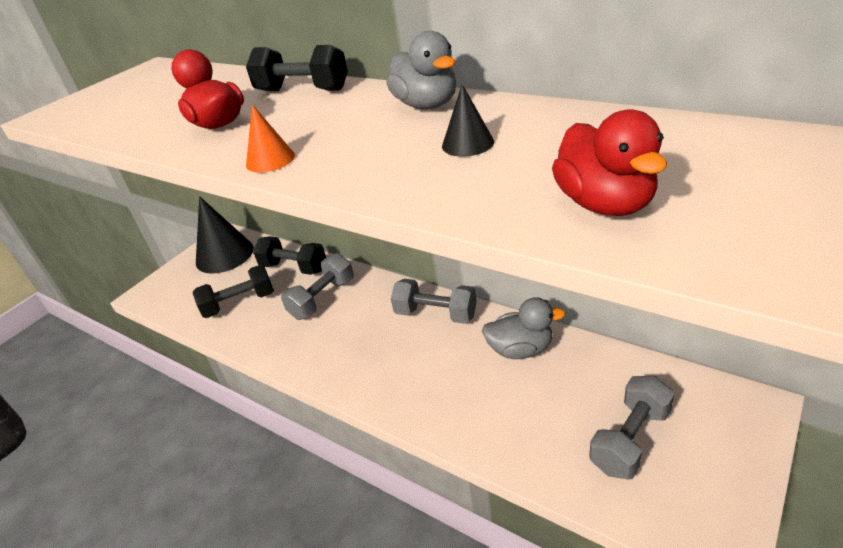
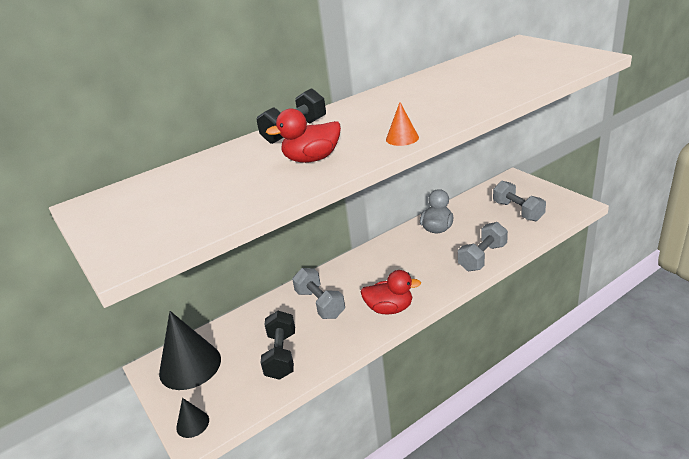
camera: 70 degrees left, 5 degrees down
(294, 267) = (261, 318): black dumbbell -> none
(426, 105) = (382, 97): grey duck -> none
(436, 314) = (382, 253): grey dumbbell -> grey dumbbell (482, 257)
(468, 144) = (446, 91): black cone -> black cone (192, 423)
(605, 204) = (530, 73): red duck -> red duck (389, 309)

